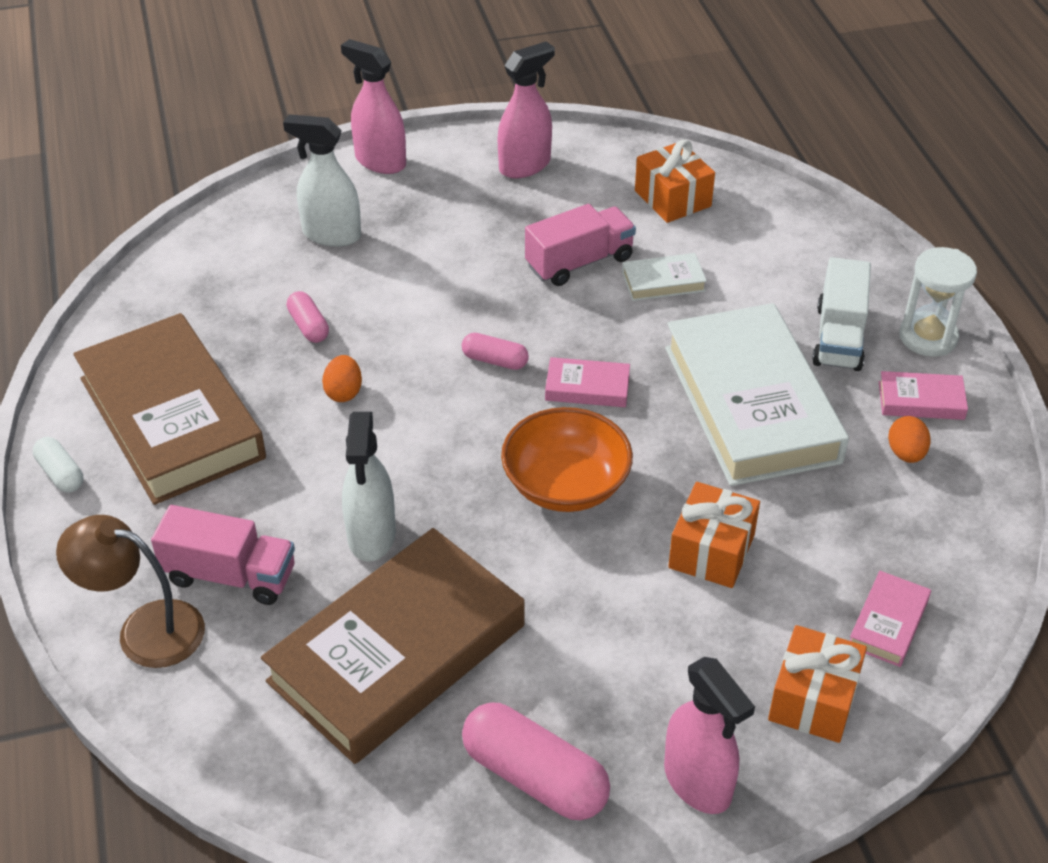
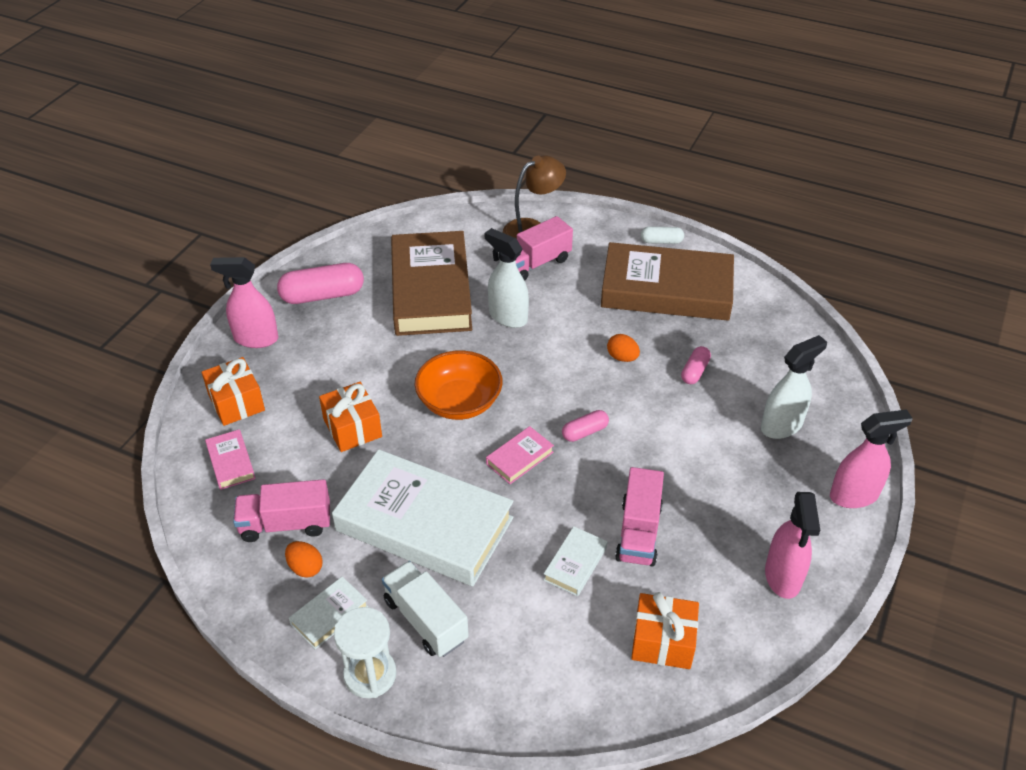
camera: 130 degrees right, 0 degrees up
(308, 326) = (694, 371): pink capsule -> pink capsule turned 75 degrees counterclockwise
(887, 507) = (286, 524): none -> pink truck
(921, 400) = (329, 615): pink book -> white book

